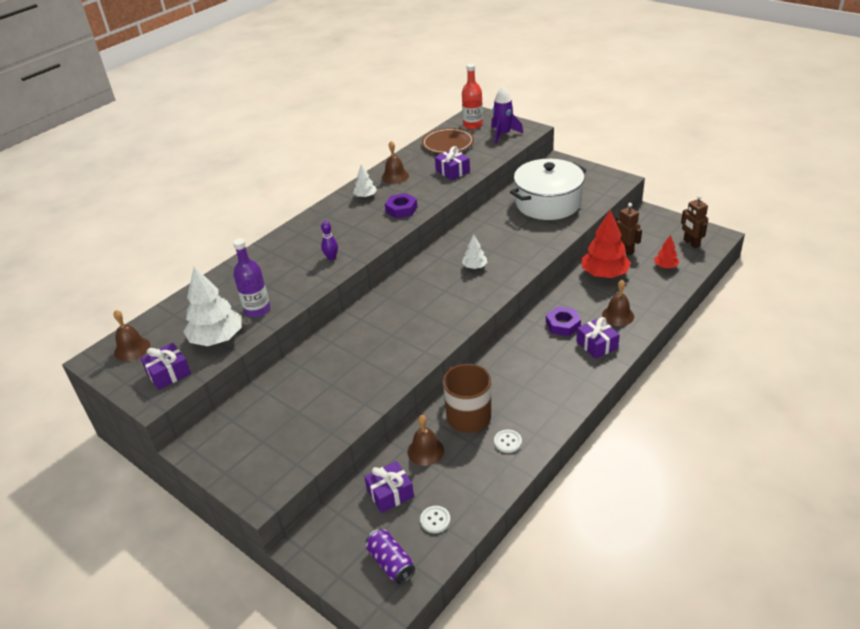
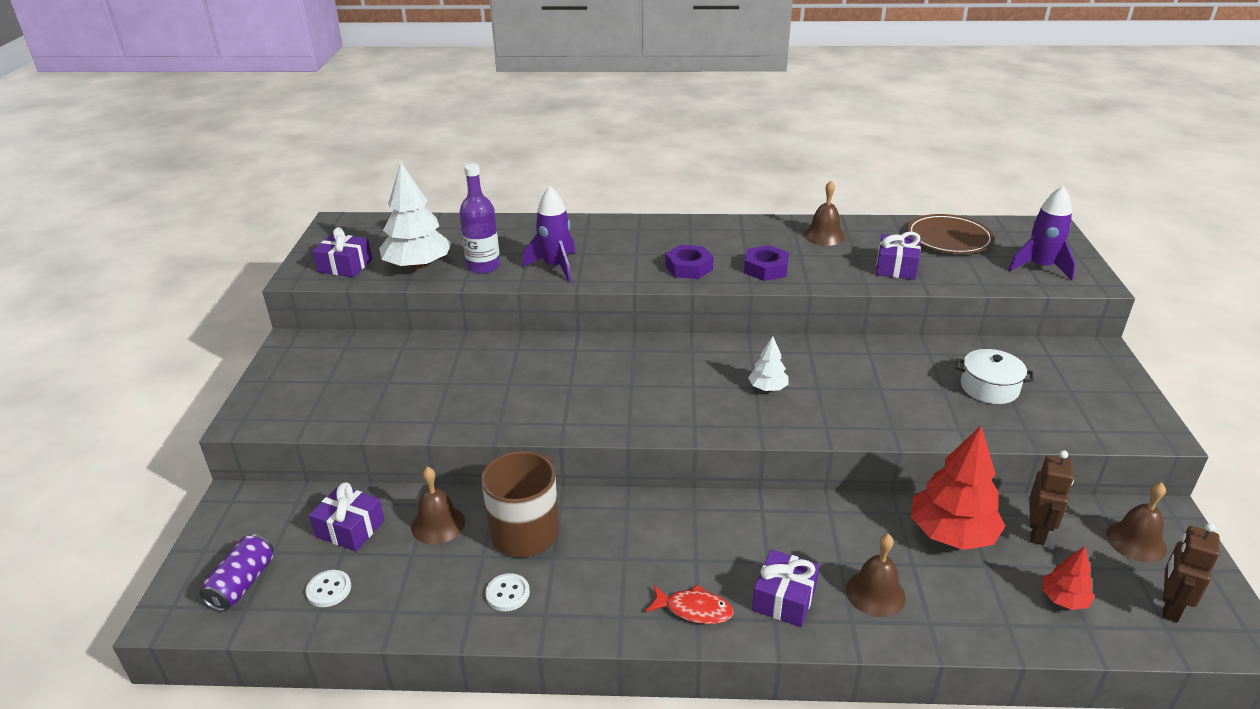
camera: 50 degrees right, 5 degrees down
(132, 349) = (365, 232): brown bell -> brown bell (1136, 541)
(298, 281) = (555, 266): none -> purple rocket
(331, 257) = (619, 267): purple bowling pin -> none
(365, 196) = (758, 235): white tree -> none
(473, 125) = (1020, 237): red bottle -> none
(548, 203) = (989, 387): white pot -> white pot, size x0.49
(562, 325) = (788, 540): purple nut -> purple nut (689, 267)
(578, 377) = (694, 609): none -> red fish

